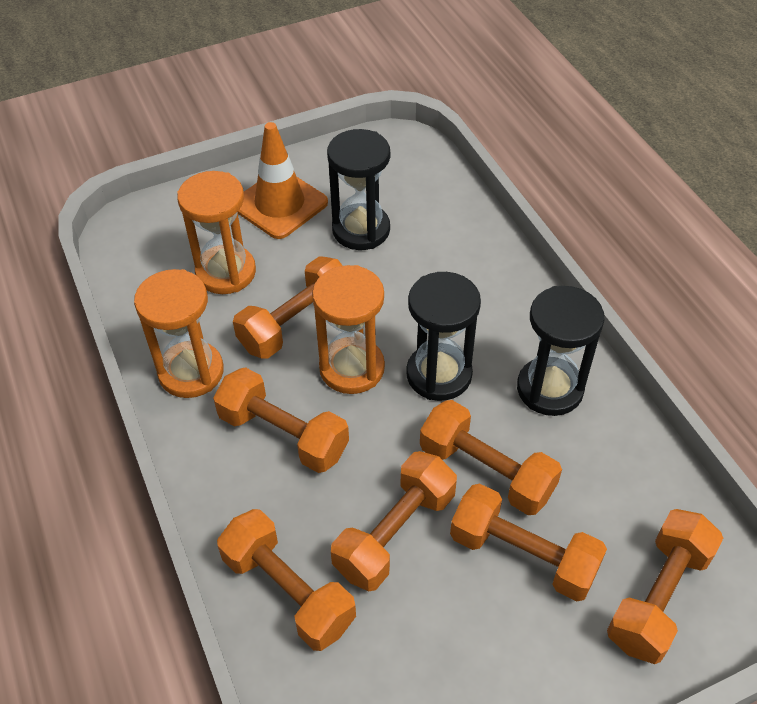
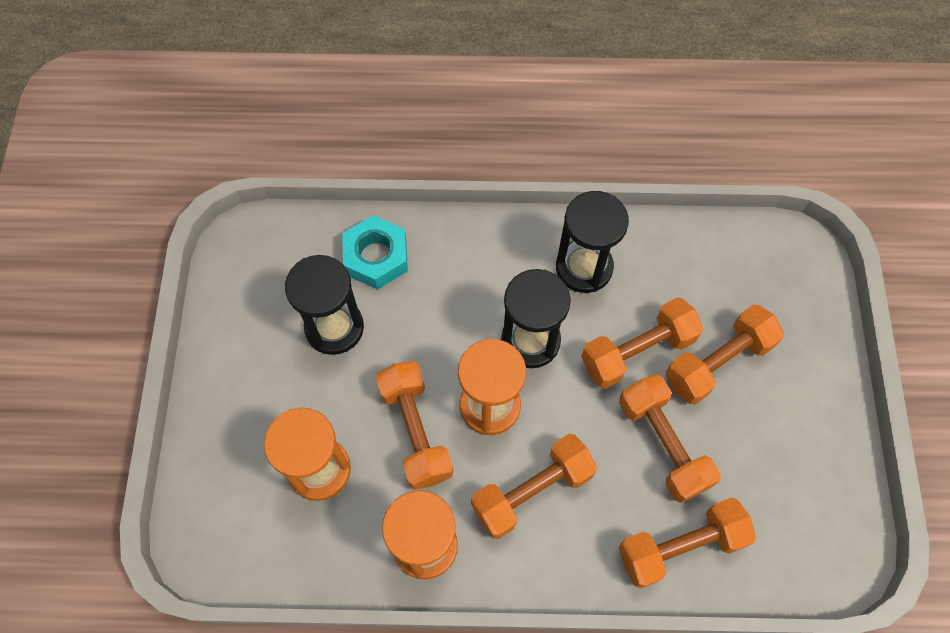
camera: 65 degrees left, 15 degrees up
(280, 204) = (258, 385): orange traffic cone -> none
(447, 229) = (376, 257): none -> turquoise nut
(658, 597) = (783, 293): orange dumbbell -> none

